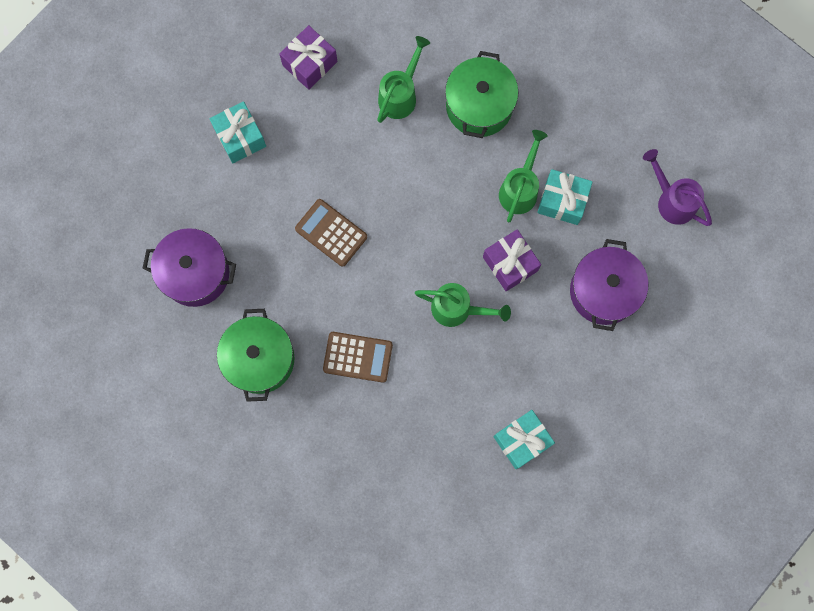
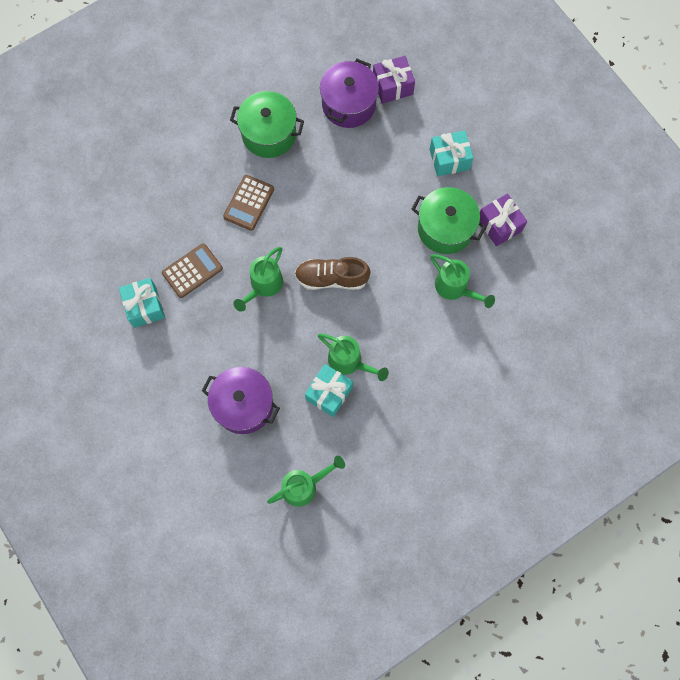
camera: 105 degrees right, 5 degrees down
(331, 233) = (353, 207): brown calculator -> brown calculator (192, 271)
(426, 234) = (332, 278): none -> brown shoe
(479, 105) = (430, 348): green pot -> green pot (445, 228)
(510, 264) = (288, 336): purple gift -> purple gift (392, 86)
(672, 201) = (304, 486): purple watering can -> green watering can

